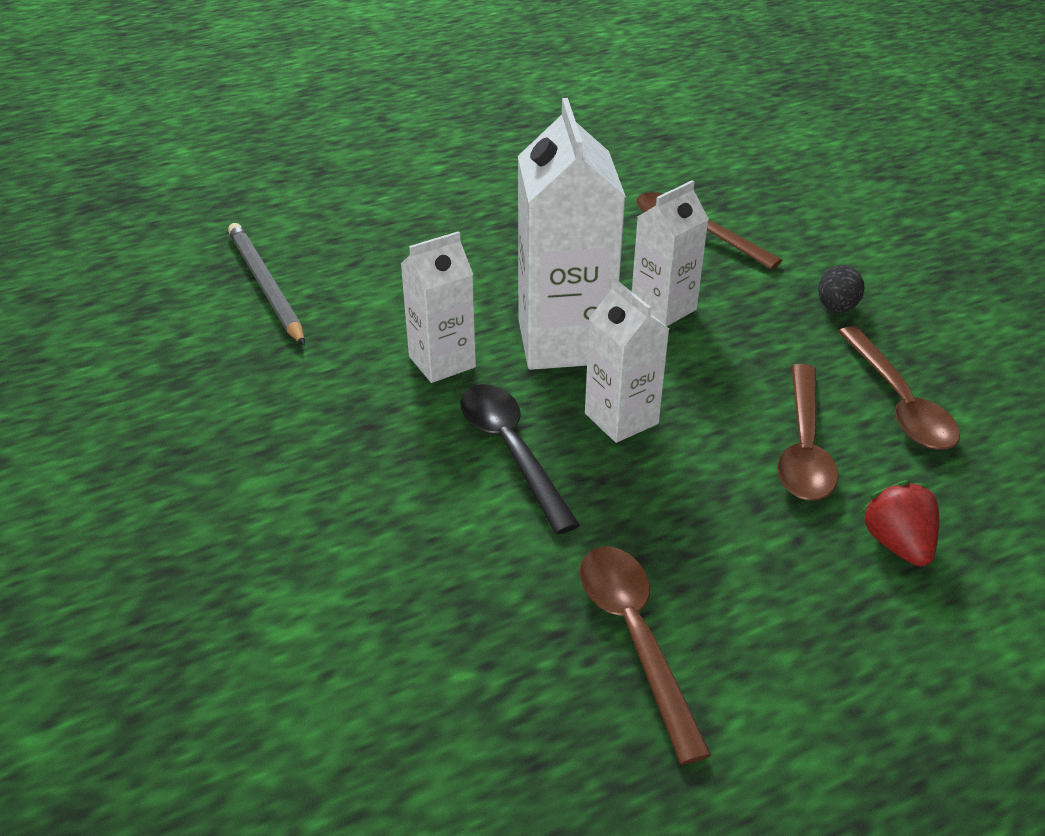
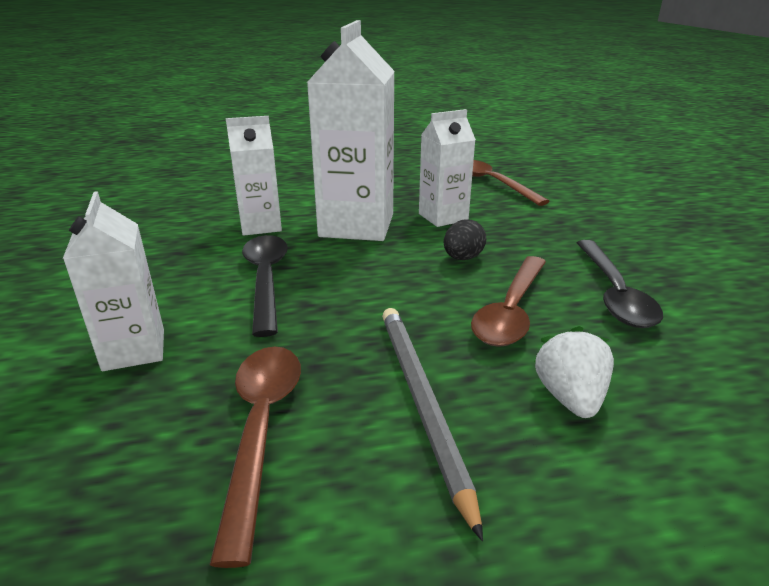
camera: 15 degrees right, 10 degrees down
(265, 285) = (184, 179): grey pencil -> grey pencil (421, 402)
(621, 418) = (366, 272): white carton -> white carton (134, 350)
(836, 308) = (582, 231): black egg -> black egg (462, 258)
(897, 544) = (570, 397): red strawberry -> white strawberry
(899, 402) = (613, 293): brown spoon -> black spoon

